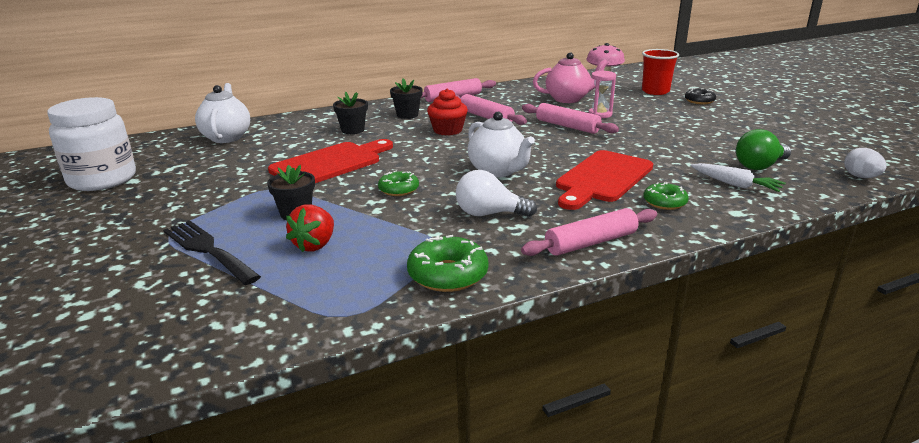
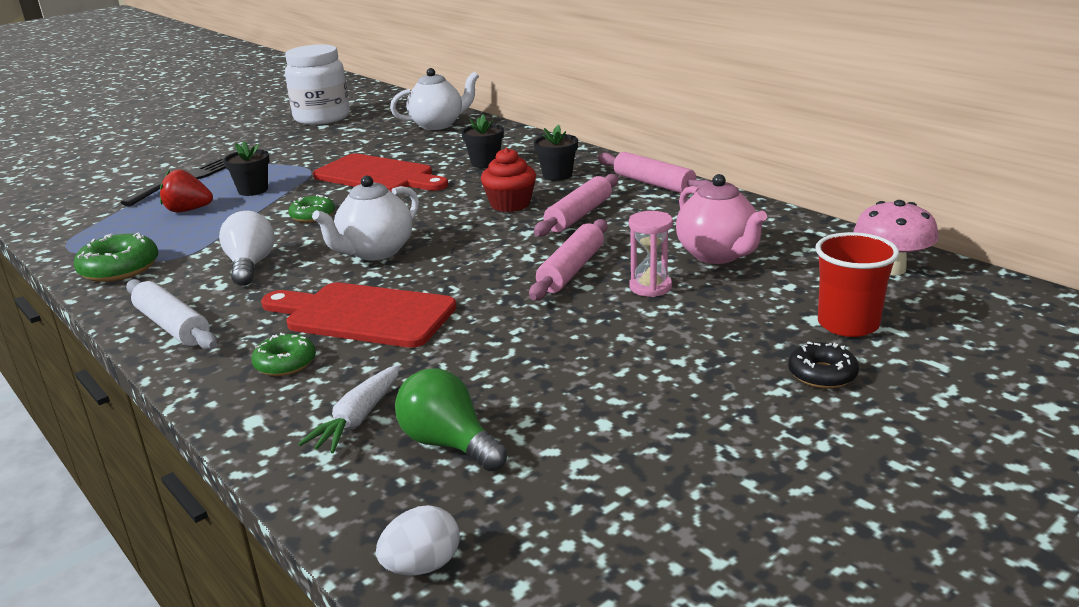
camera: 75 degrees right, 0 degrees up
(591, 243) = (172, 326): pink rolling pin -> white rolling pin

